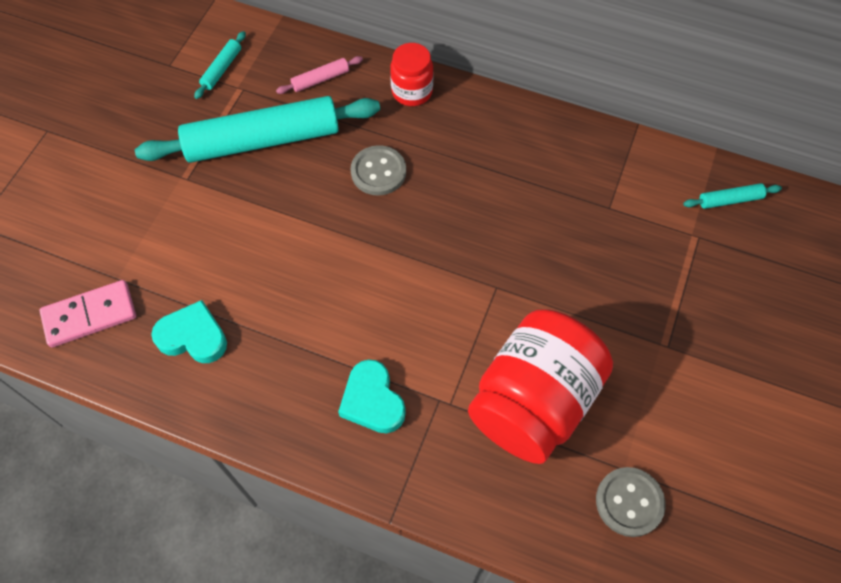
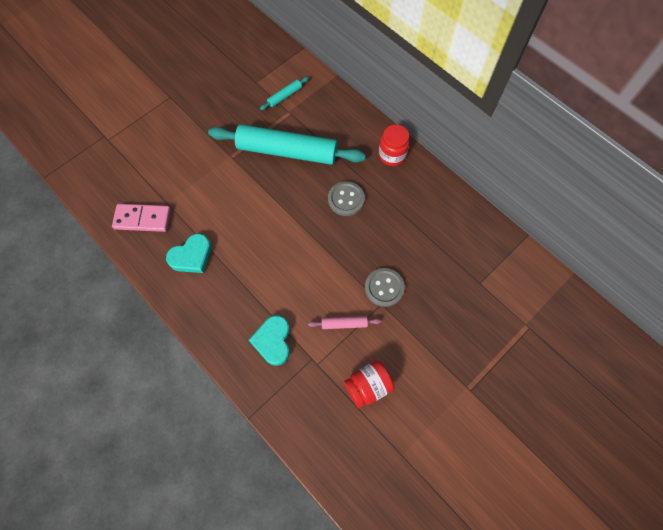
camera: 25 degrees right, 5 degrees up
(193, 336) = (191, 256): turquoise heart -> turquoise heart turned 105 degrees clockwise
(320, 79) = (340, 125): pink rolling pin -> pink rolling pin (344, 324)
(533, 401) = (368, 386): red jar -> red jar, size x0.51
(629, 502) = (394, 477): grey button -> grey button (384, 288)
(730, 200) = (564, 312): turquoise rolling pin -> none

